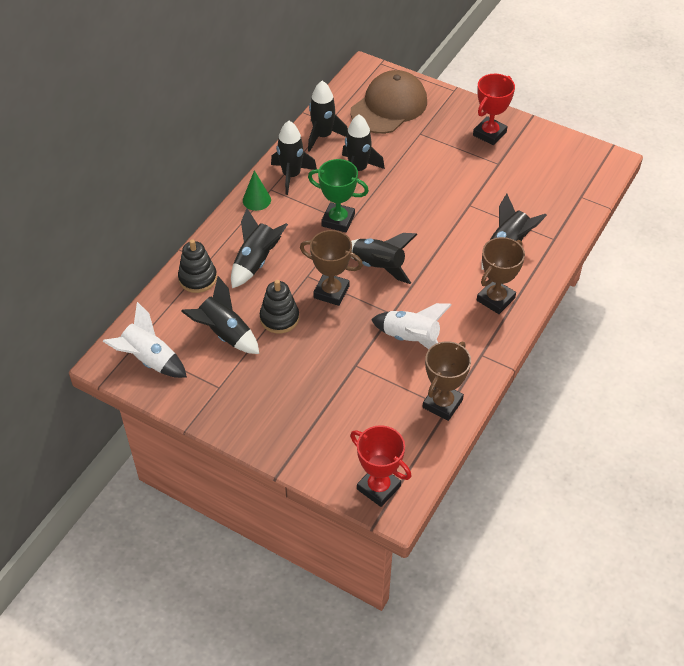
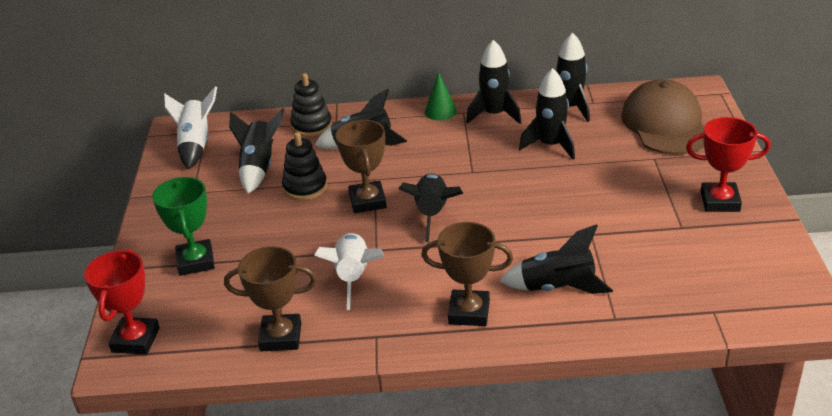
camera: 60 degrees right, 15 degrees down
(338, 220) = (467, 164): green trophy -> green trophy (195, 261)
(389, 106) = (665, 124): brown cap -> brown cap turned 105 degrees counterclockwise

